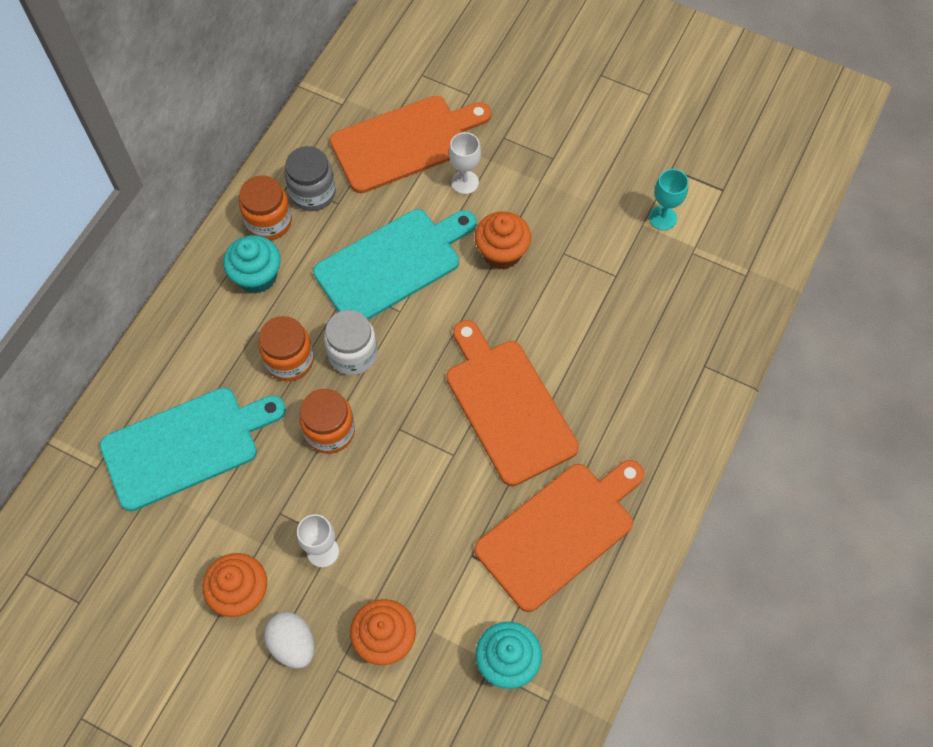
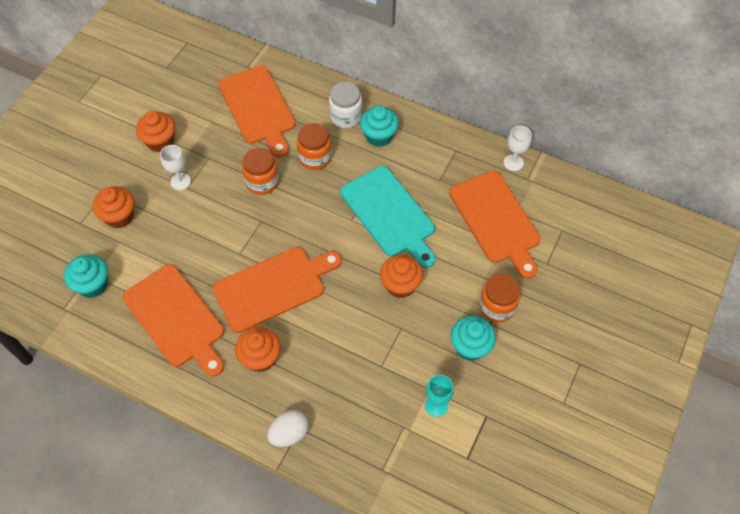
camera: 90 degrees right, 5 degrees down
(186, 446) = (258, 108): turquoise cutting board -> orange cutting board
(269, 222) = (422, 140): orange jar -> orange jar (497, 307)
(293, 644) = (124, 169): white egg -> white egg (289, 433)
(313, 193) = (447, 164): grey jar -> none
(353, 354) = (318, 193): white jar -> white jar (346, 116)
(465, 182) = (462, 260): white goblet -> white goblet (513, 162)
(585, 180) = (470, 346): none -> turquoise cupcake
(613, 416) = (260, 357): none -> orange cupcake

